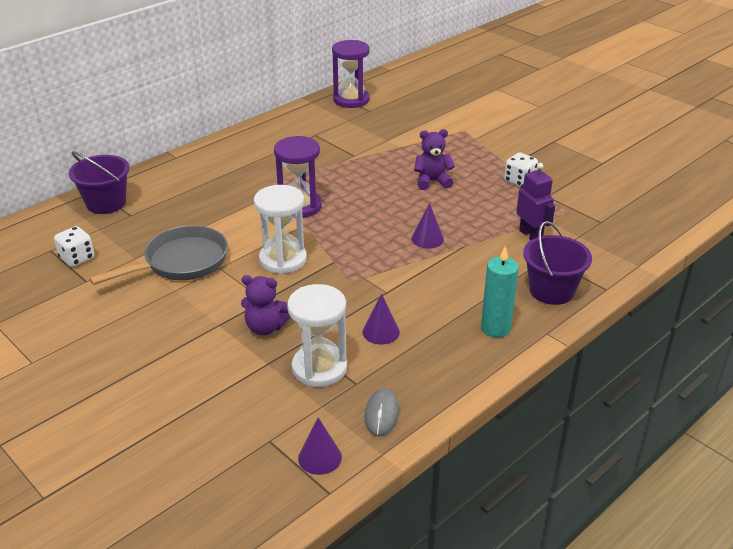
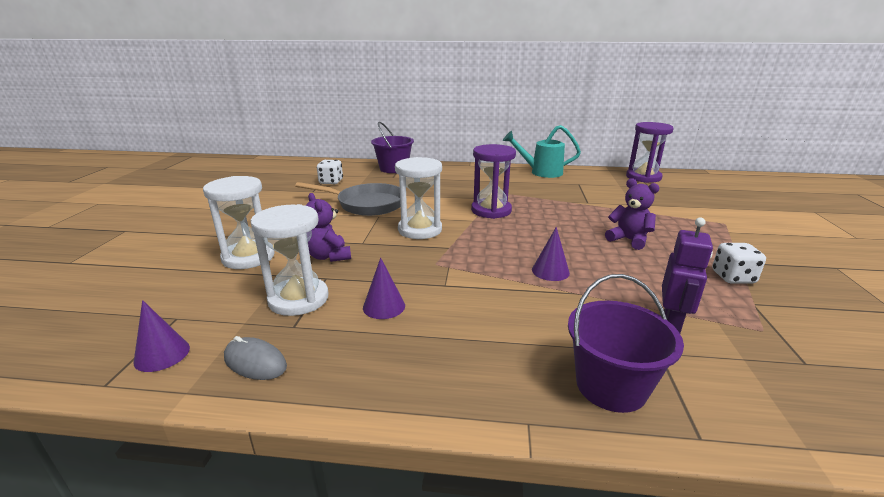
camera: 50 degrees right, 10 degrees down
(203, 373) = (248, 257): none -> white hourglass
(261, 134) = (541, 172): none -> turquoise watering can
(382, 414) = (255, 362): grey mouse -> grey mouse turned 60 degrees clockwise
(495, 328) = (480, 374): turquoise candle -> none

